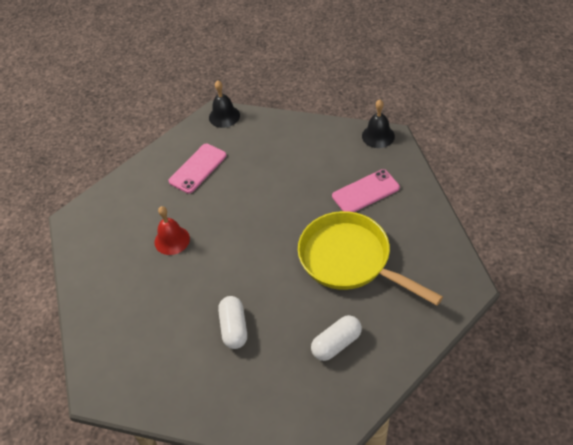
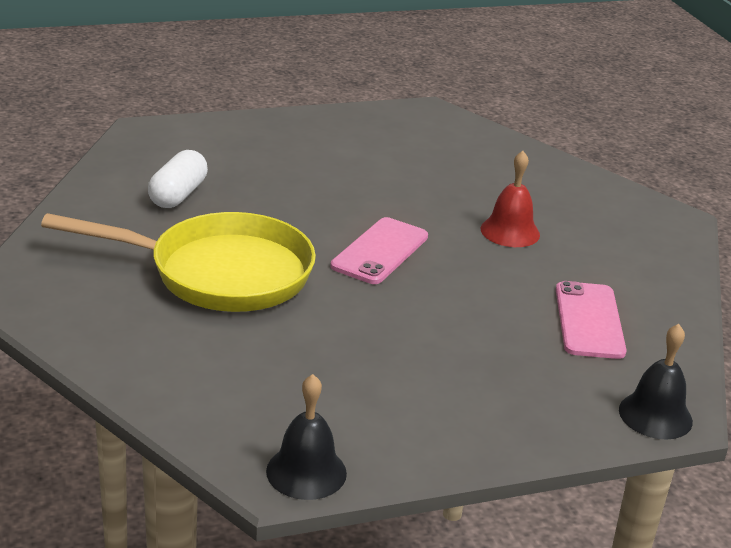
camera: 140 degrees right, 20 degrees down
(234, 328) = (326, 179): white capsule -> none
(365, 192) = (259, 365): pink phone -> pink phone (380, 251)

